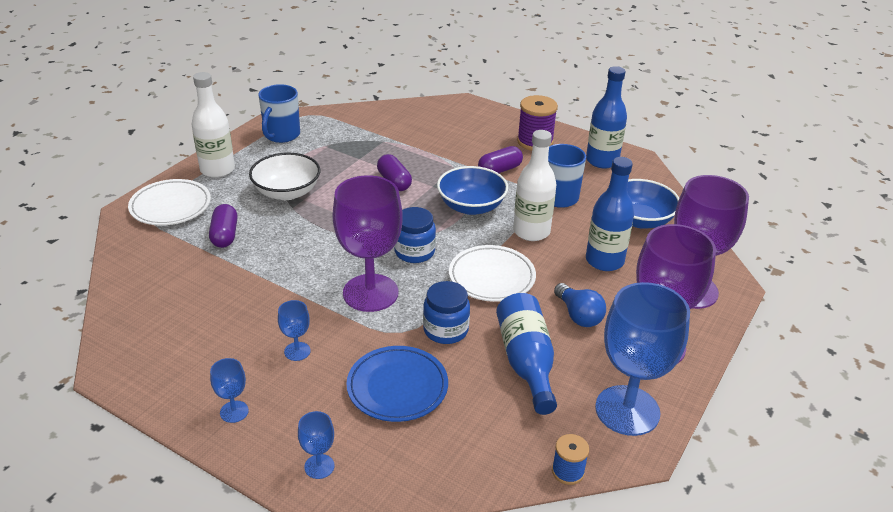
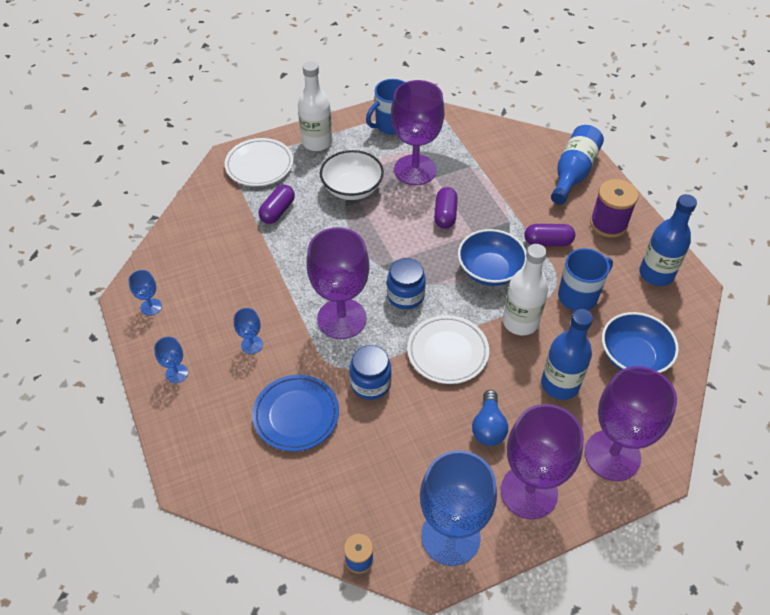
camera: 35 degrees right, 15 degrees up
(319, 466) = (197, 449): blue goblet -> blue goblet (151, 307)
(335, 159) = (415, 170): none -> purple goblet
(526, 362) = (408, 447): blue bottle -> blue bottle (573, 173)

